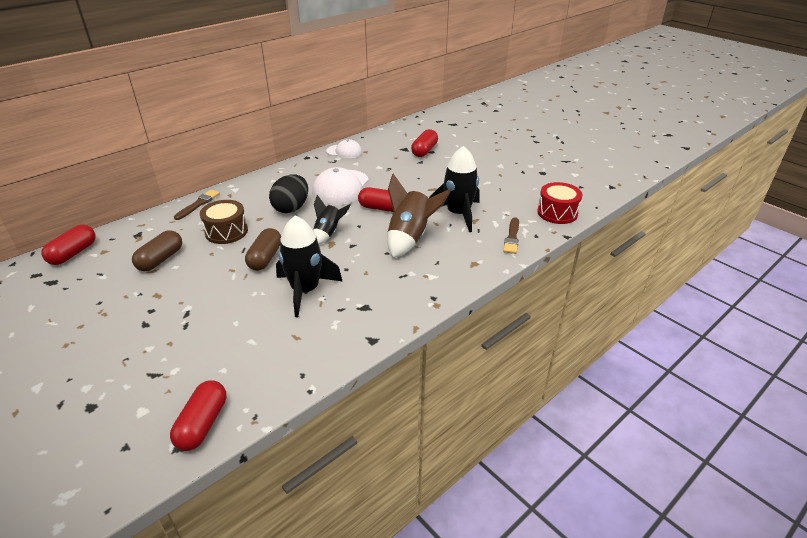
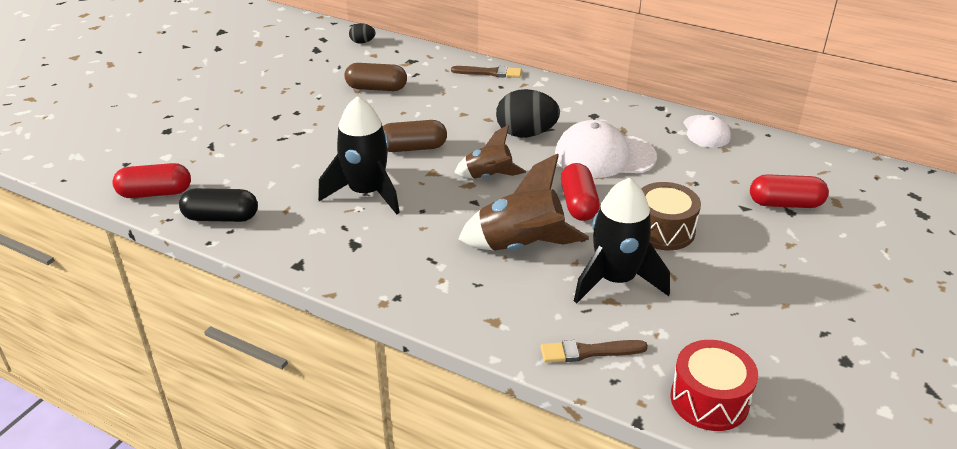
camera: 70 degrees right, 0 degrees up
(73, 253) = (362, 42): red capsule -> black egg
(226, 232) = (448, 107): brown drum -> brown drum (663, 230)
(279, 378) = (221, 217): none -> black capsule
(328, 233) = (489, 176): black rocket -> brown rocket

